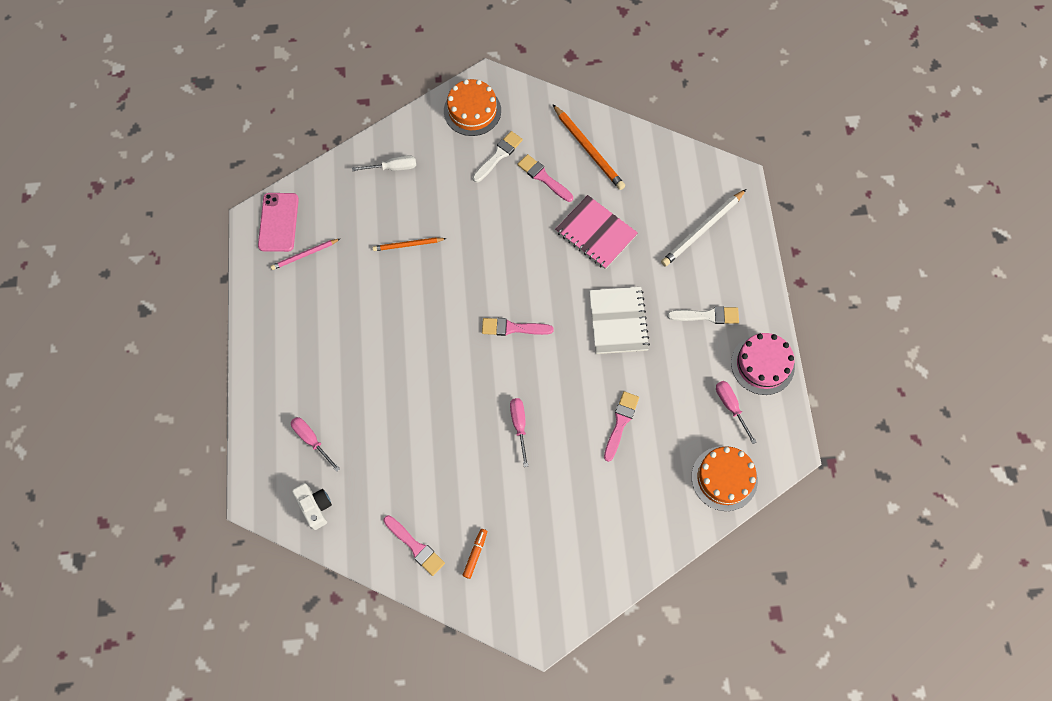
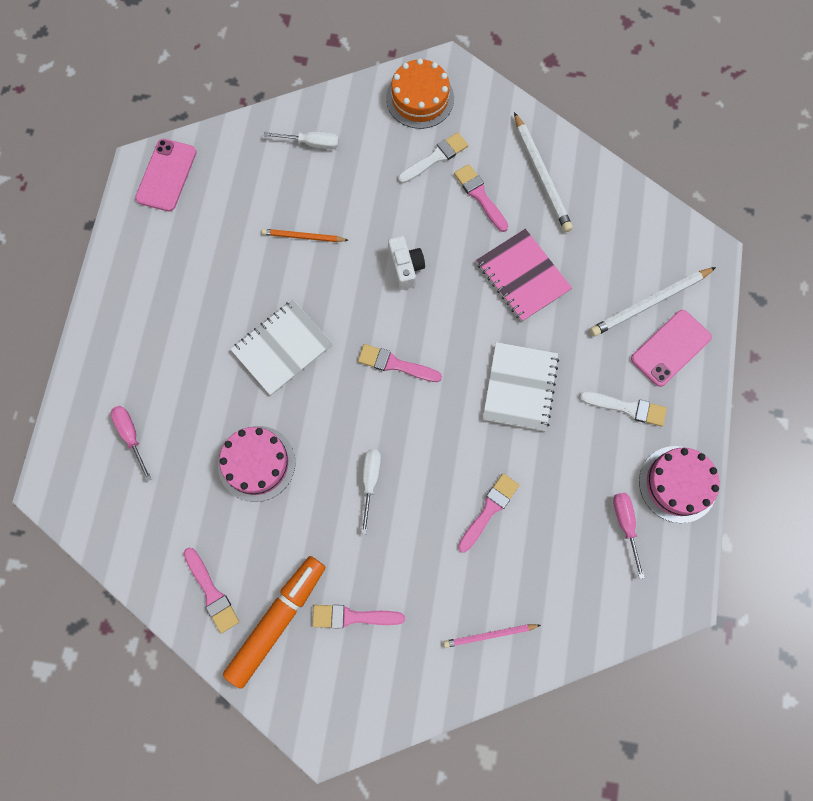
camera: 15 degrees right, 5 degrees up
(304, 255) = (184, 220): pink pencil -> pink pencil (489, 635)
(315, 507) = (113, 515): white camera -> white camera (405, 267)
(416, 338) = (282, 348): none -> white notebook
(422, 435) = (256, 463): none -> pink cake
(475, 554) = (277, 620): orange marker -> orange marker, size x2.34
(519, 425) = (370, 481): pink screwdriver -> white screwdriver
(535, 534) = (353, 617): none -> pink brush
(588, 149) = (542, 175): orange pencil -> white pencil
(724, 478) = (594, 610): orange cake -> none
(728, 261) = (670, 348): none -> pink phone

